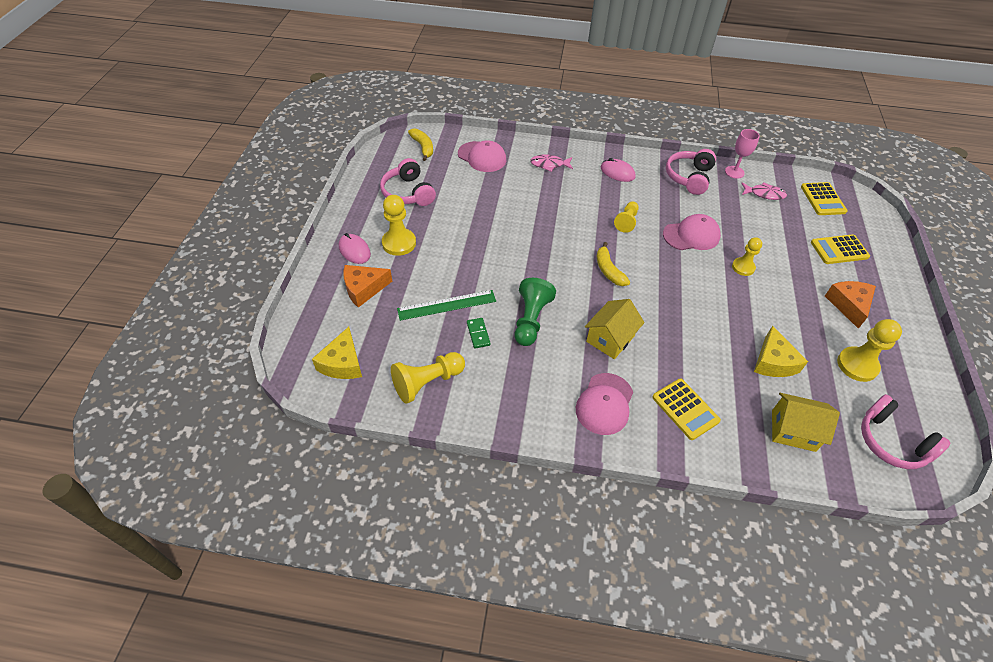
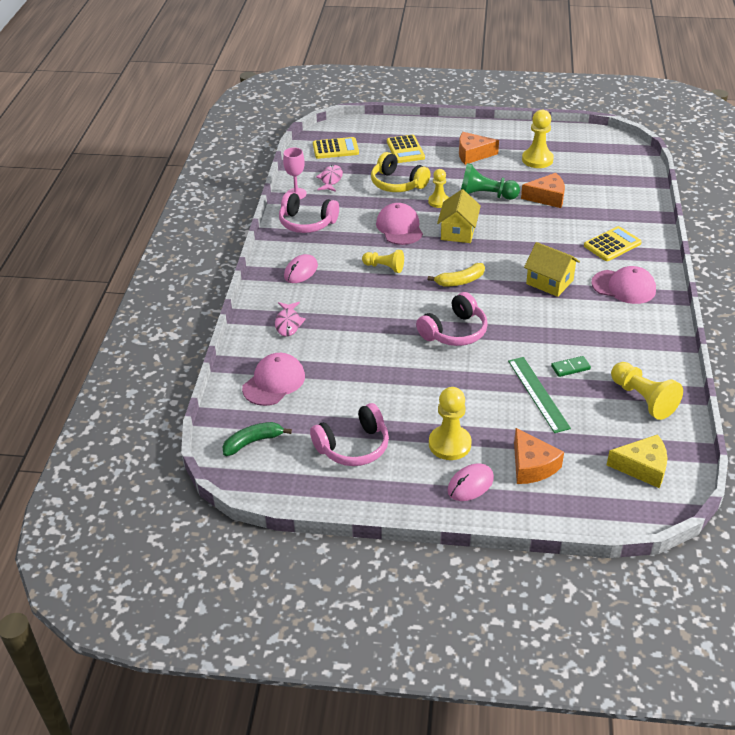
camera: 90 degrees left, 10 degrees down
(423, 147) = (253, 442): yellow banana -> green banana
(531, 320) = (541, 332): green pawn -> green pawn (485, 195)
(769, 239) = (397, 184): none -> yellow headphones
(773, 362) = (547, 197): yellow cheese -> orange cheese
(793, 430) = (612, 196): yellow house -> yellow house (458, 232)
(891, 442) = (604, 156): pink headphones -> pink headphones (454, 332)

